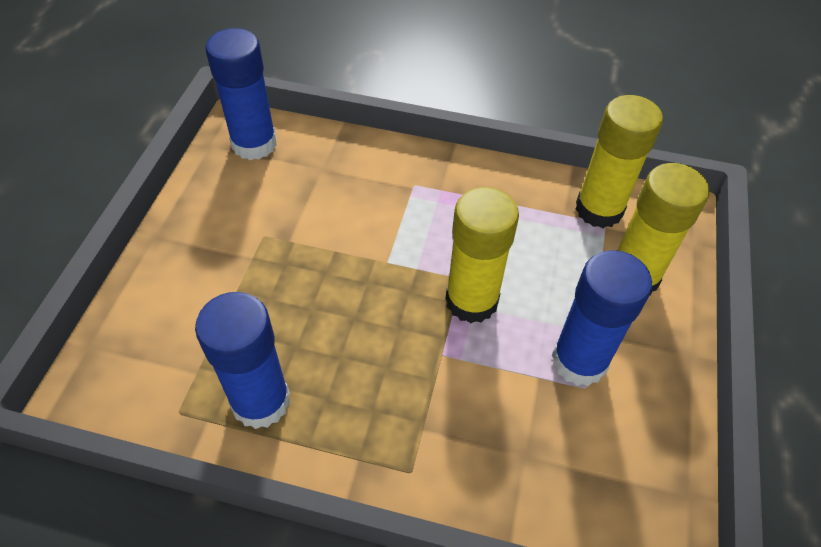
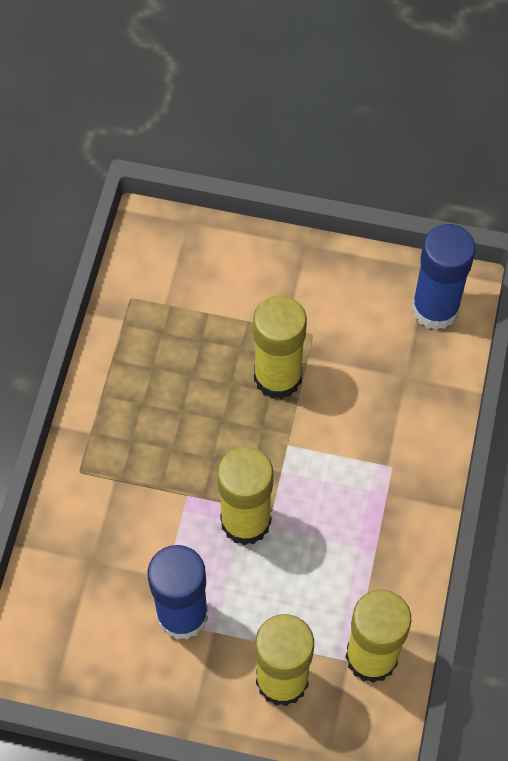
camera: 90 degrees right, 10 degrees up
(261, 401) = (140, 355): blue glue stick -> none
(309, 267) = (278, 377): none -> yellow glue stick

